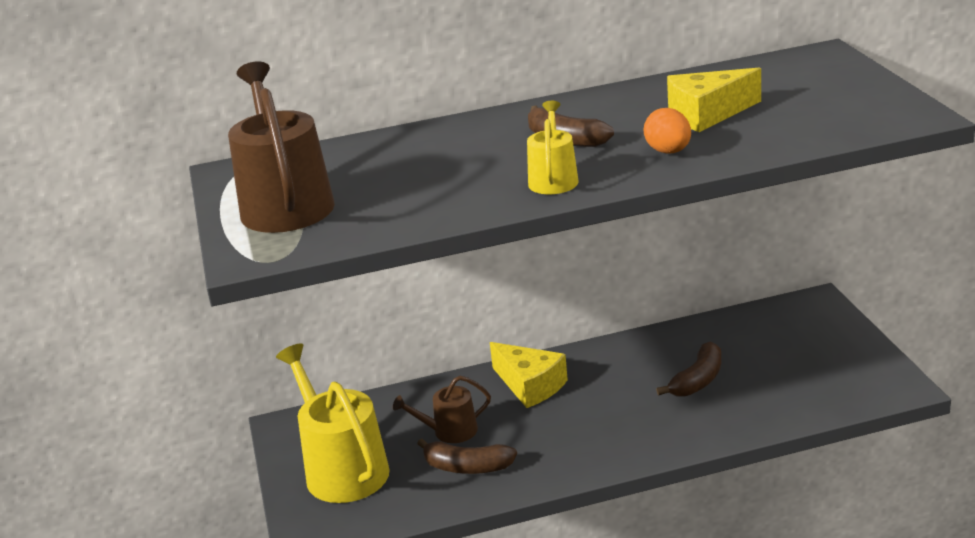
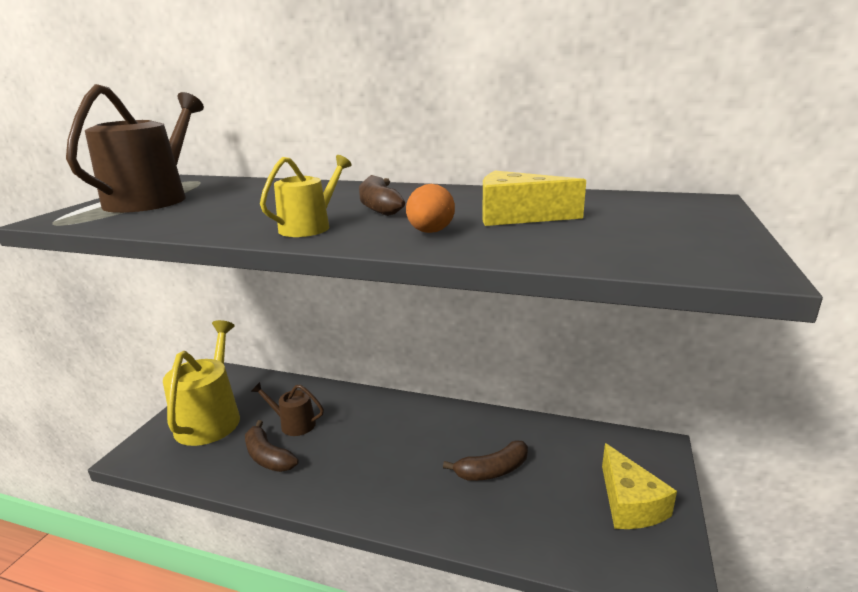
camera: 30 degrees right, 5 degrees down
(530, 385) = (378, 415): yellow cheese -> yellow cheese (629, 503)

